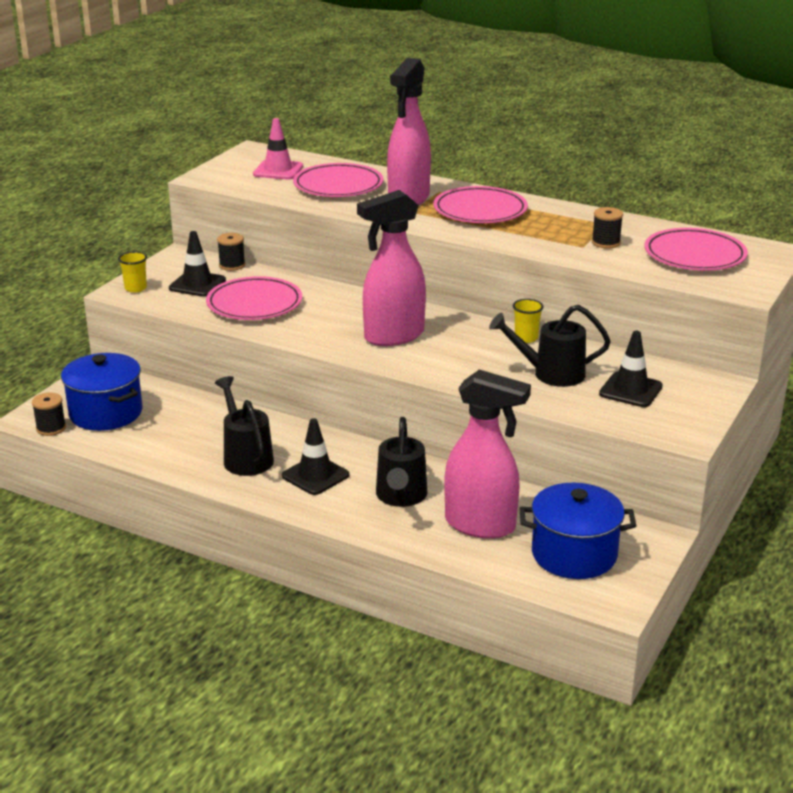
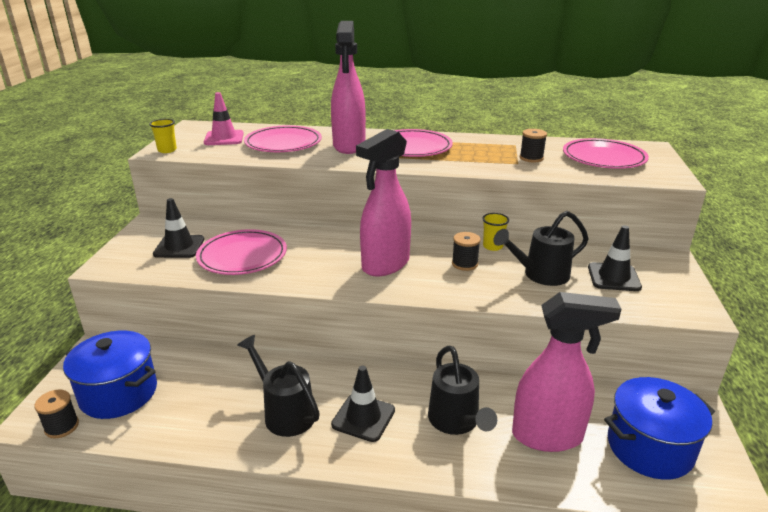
camera: 20 degrees left, 0 degrees up
(135, 288) = (119, 260): yellow cup -> yellow cup (167, 150)
(232, 265) = (203, 224): black spool -> black spool (464, 264)

